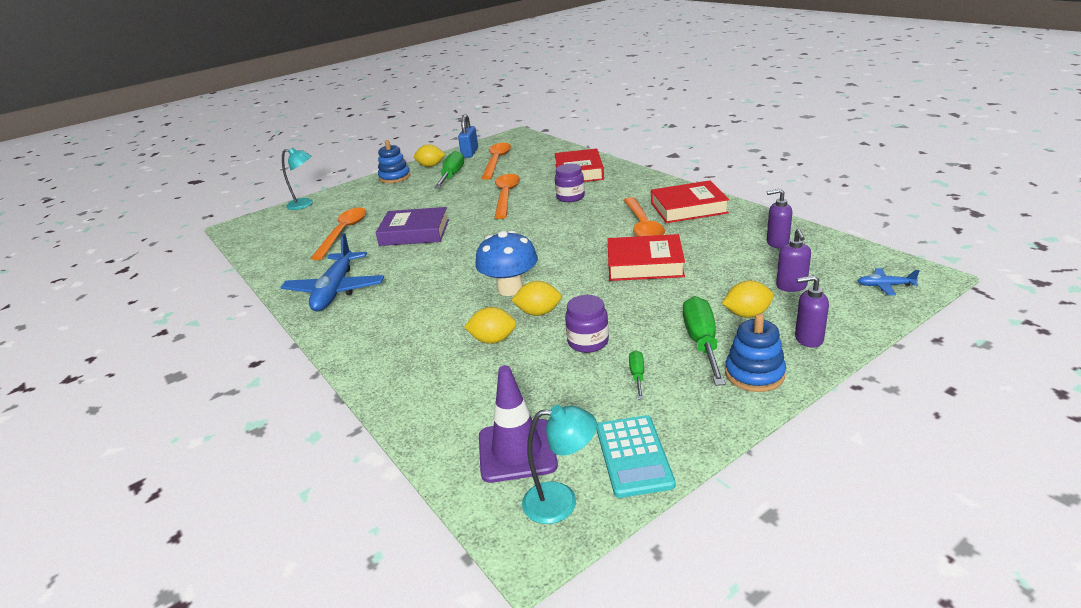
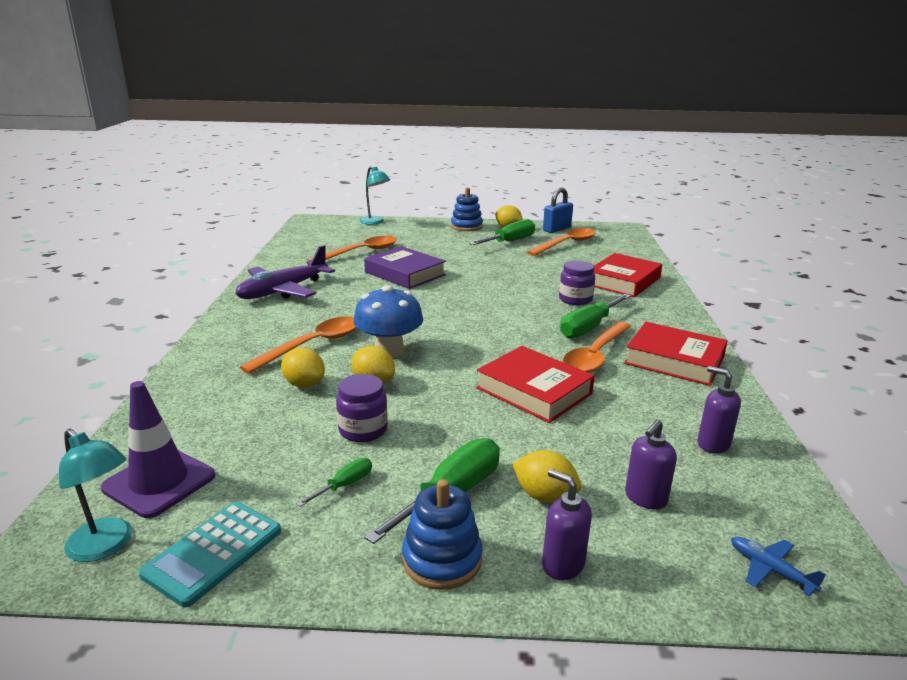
camera: 35 degrees right, 5 degrees down
(335, 290) = (283, 290): blue plane -> purple plane
(506, 196) = (522, 275): orange spoon -> orange spoon (312, 345)
(610, 211) = (589, 327): none -> green screwdriver

